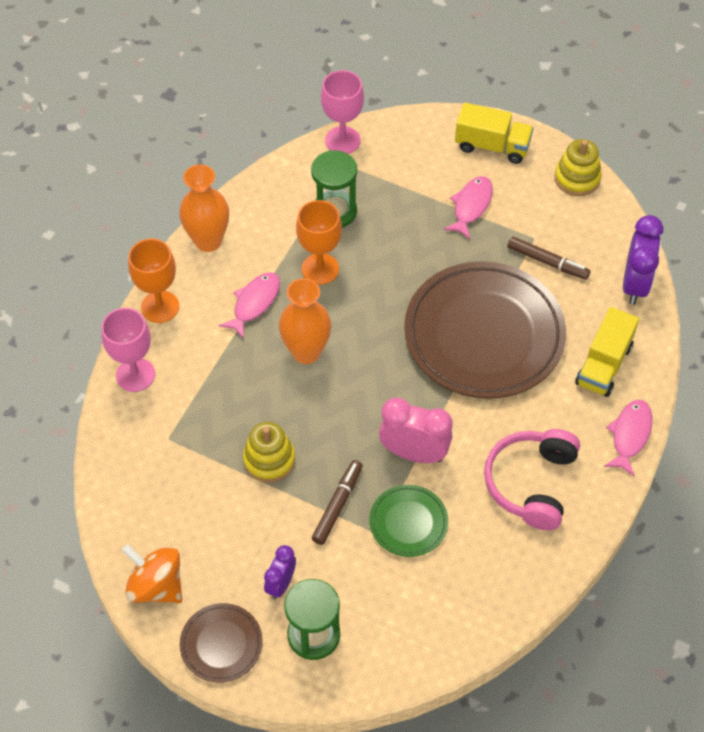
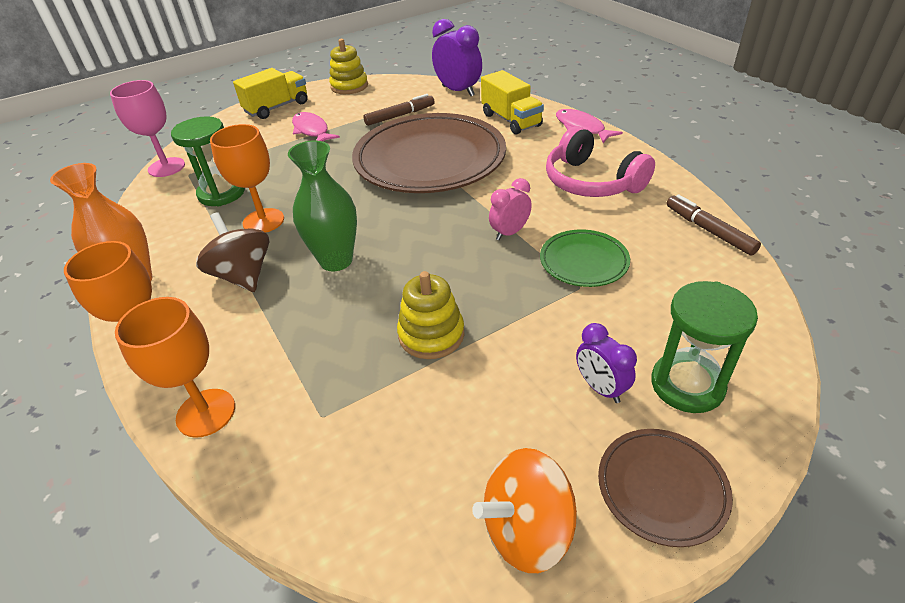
camera: 55 degrees left, 15 degrees down
(135, 375) = (206, 413): pink goblet -> orange goblet
(254, 303) = (243, 275): pink fish -> brown spinning top
(306, 352) = (336, 260): orange vase -> green vase
(337, 505) = (528, 303): brown marker -> brown marker (709, 230)
(414, 453) = (509, 232): pink clock -> pink clock, size x0.60

